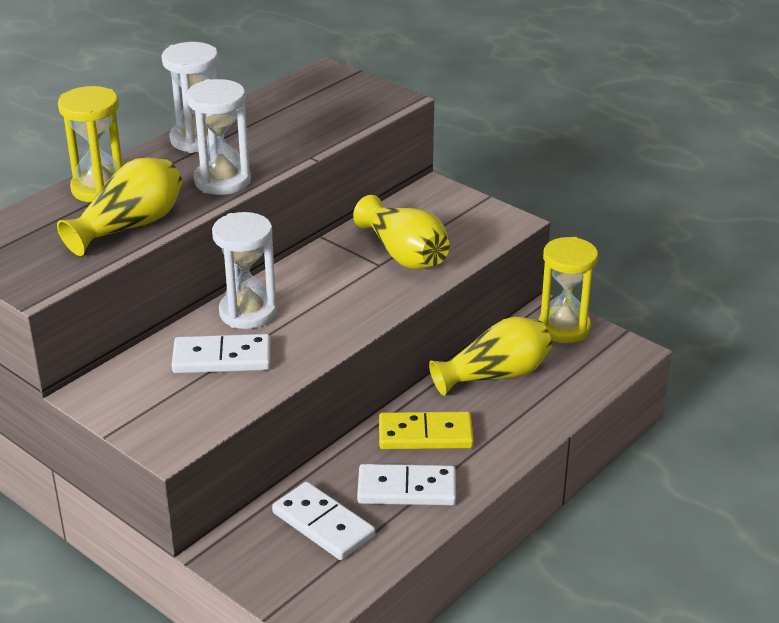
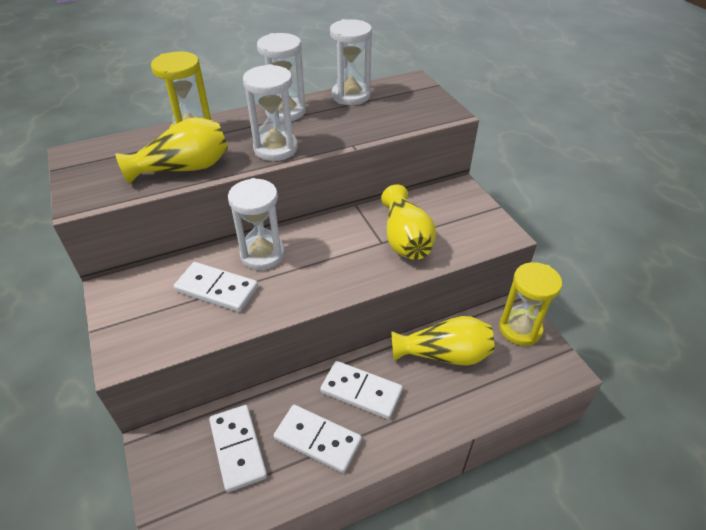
camera: 25 degrees right, 10 degrees up
(263, 105) = (351, 96): none -> white hourglass
(425, 435) = (361, 391): yellow domino -> white domino

